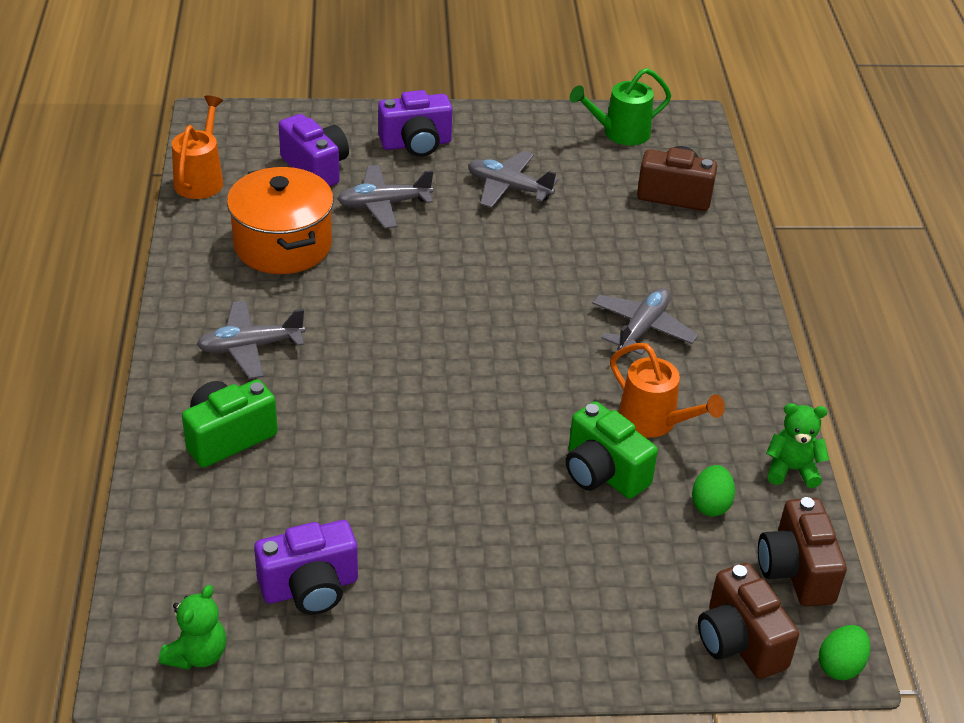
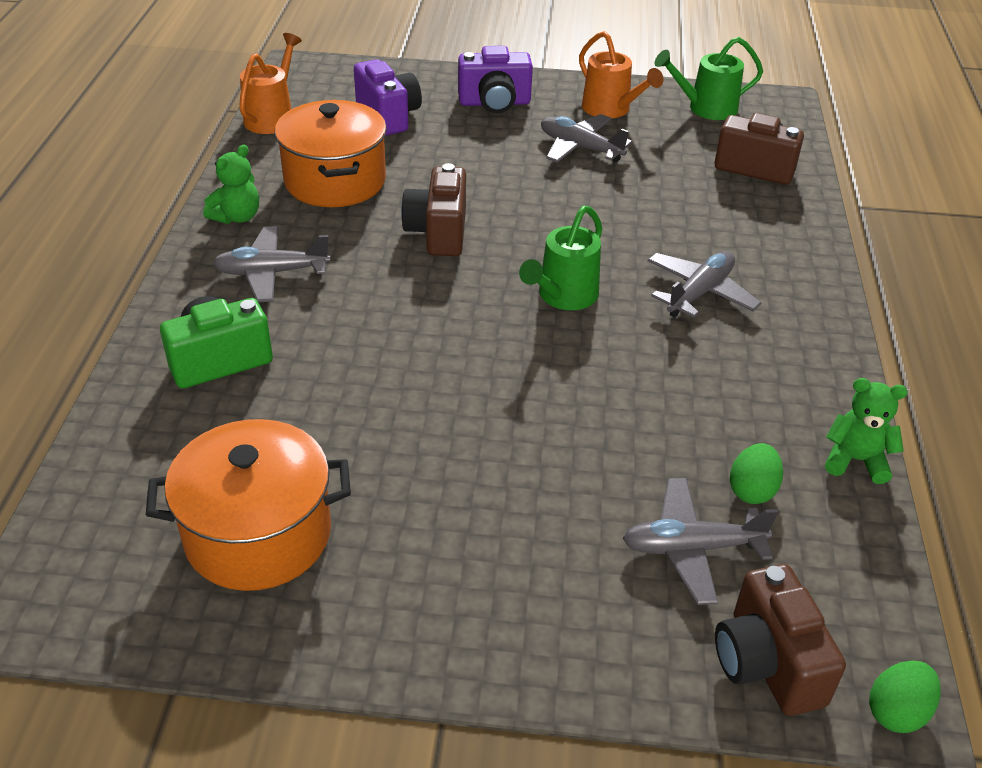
camera: 10 degrees right, 0 degrees up
(197, 654) = (104, 597): green teddy bear -> green teddy bear (237, 217)
(310, 588) = (258, 534): purple camera -> orange pot
(383, 204) = (448, 153): grey plane -> grey plane (691, 548)
(522, 345) = (563, 297): none -> green watering can
(603, 473) = (629, 440): green camera -> none
(655, 422) = (699, 391): orange watering can -> orange watering can (611, 110)
(796, 571) = (849, 582): brown camera -> brown camera (438, 232)

